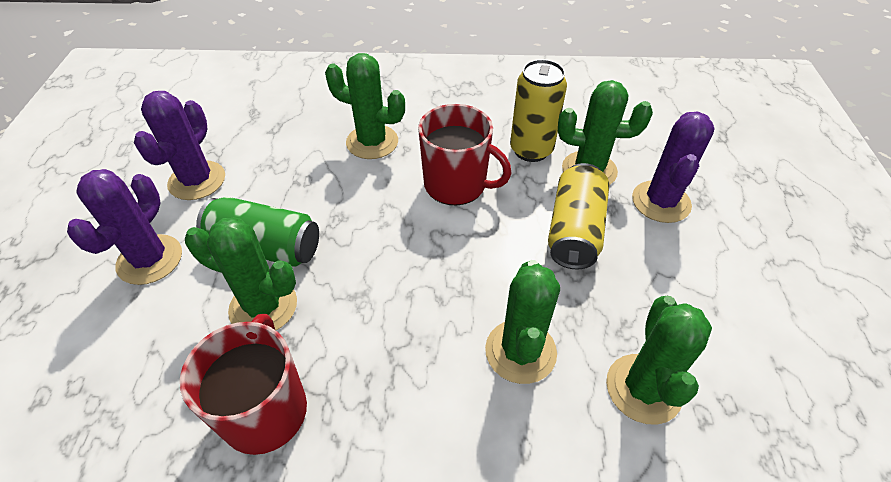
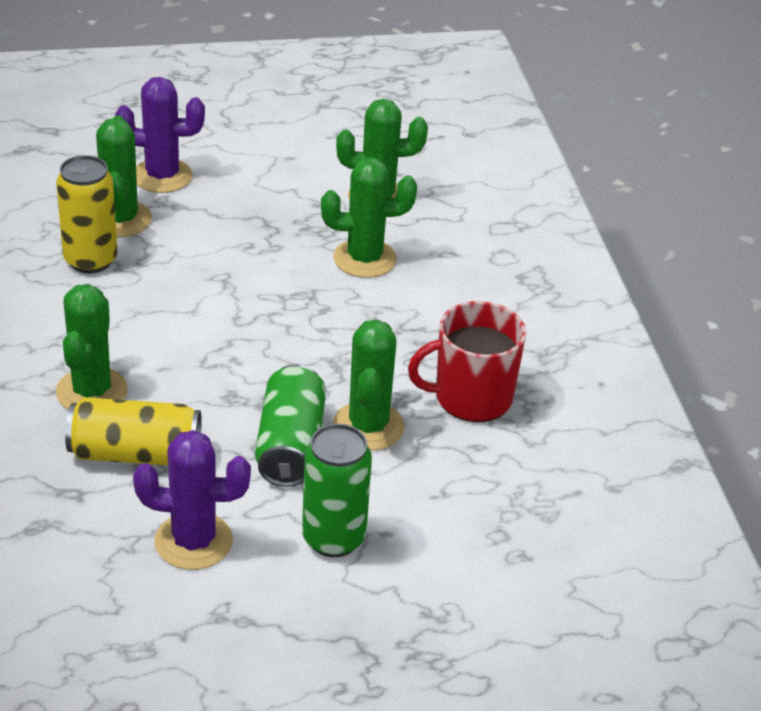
camera: 105 degrees left, 10 degrees down
(150, 259) = (333, 538): purple cactus -> green can
(456, 185) = (161, 312): red mug -> none
(574, 230) = (214, 229): yellow can -> yellow can (135, 453)

